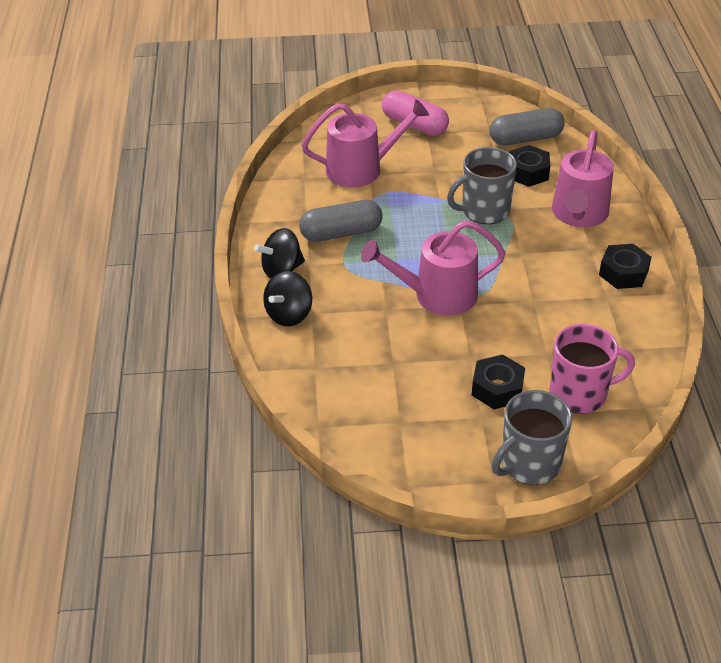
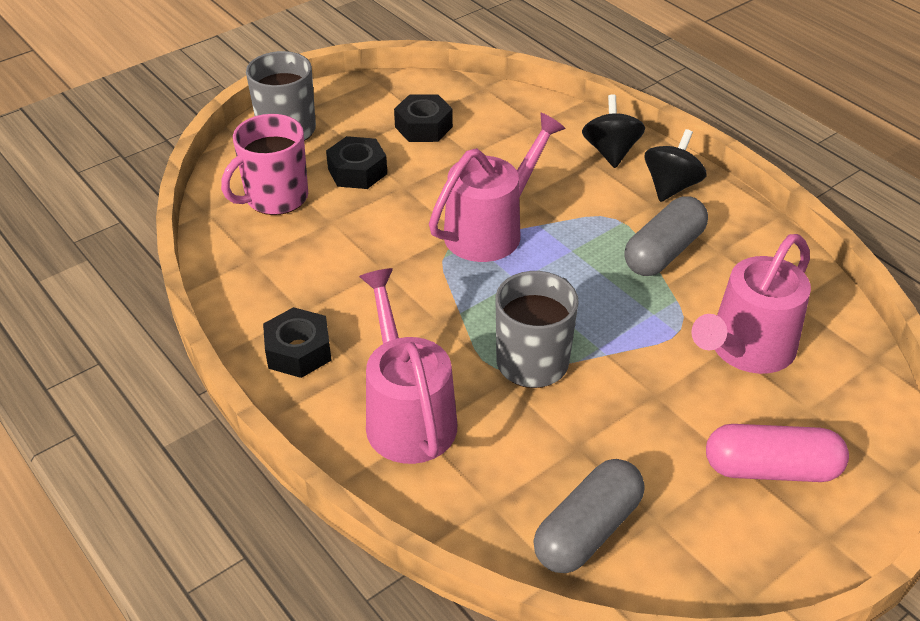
camera: 145 degrees right, 0 degrees up
(528, 172) = (530, 458): black nut -> black nut (423, 127)

